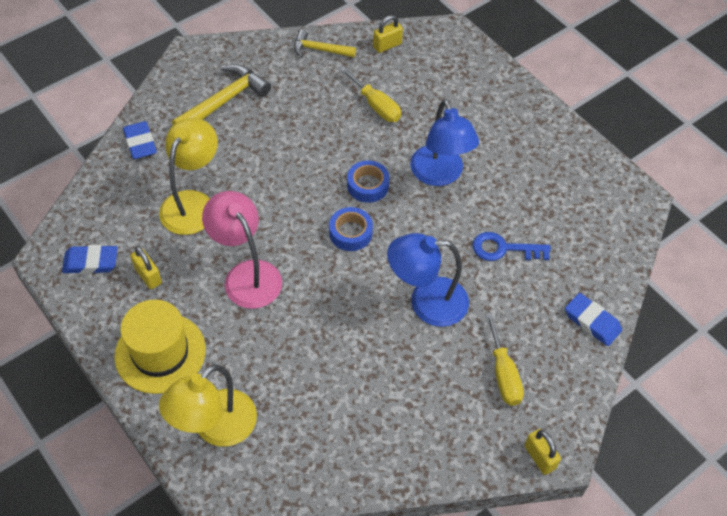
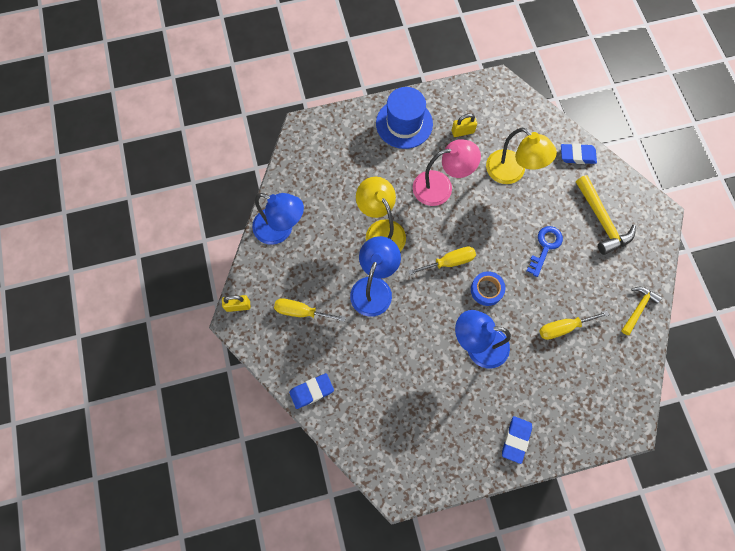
camera: 115 degrees right, 15 degrees up
(91, 262) = (485, 103): blue eraser -> blue eraser (516, 439)
(160, 353) = (404, 123): yellow hat -> blue hat
(215, 428) = (342, 137): yellow lamp -> yellow lamp (381, 230)
(350, 233) = (449, 262): blue tape -> yellow screwdriver
(387, 45) = (629, 364): yellow padlock -> none
(402, 451) = (280, 230): none -> blue lamp
(503, 249) = (395, 360): blue key -> blue key (545, 247)

